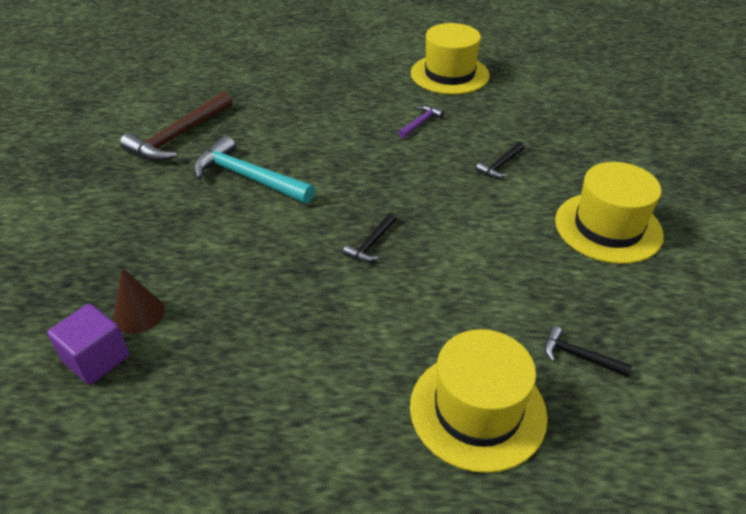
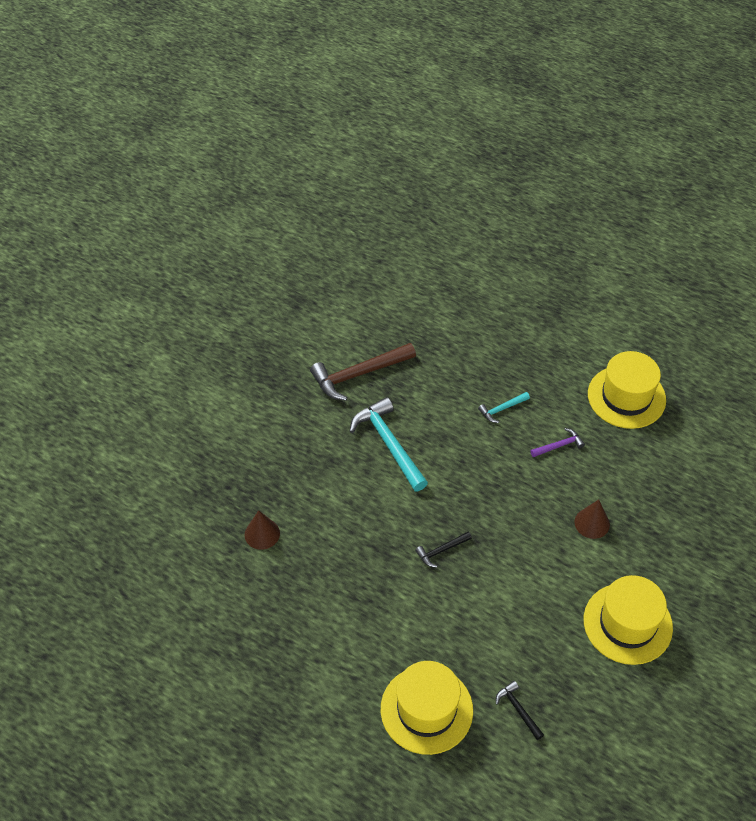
camera: 30 degrees right, 10 degrees up
(96, 359) = (225, 556): purple cube -> none
(346, 116) = (502, 409): none -> turquoise hammer
(501, 165) = (592, 523): black hammer -> brown cone

